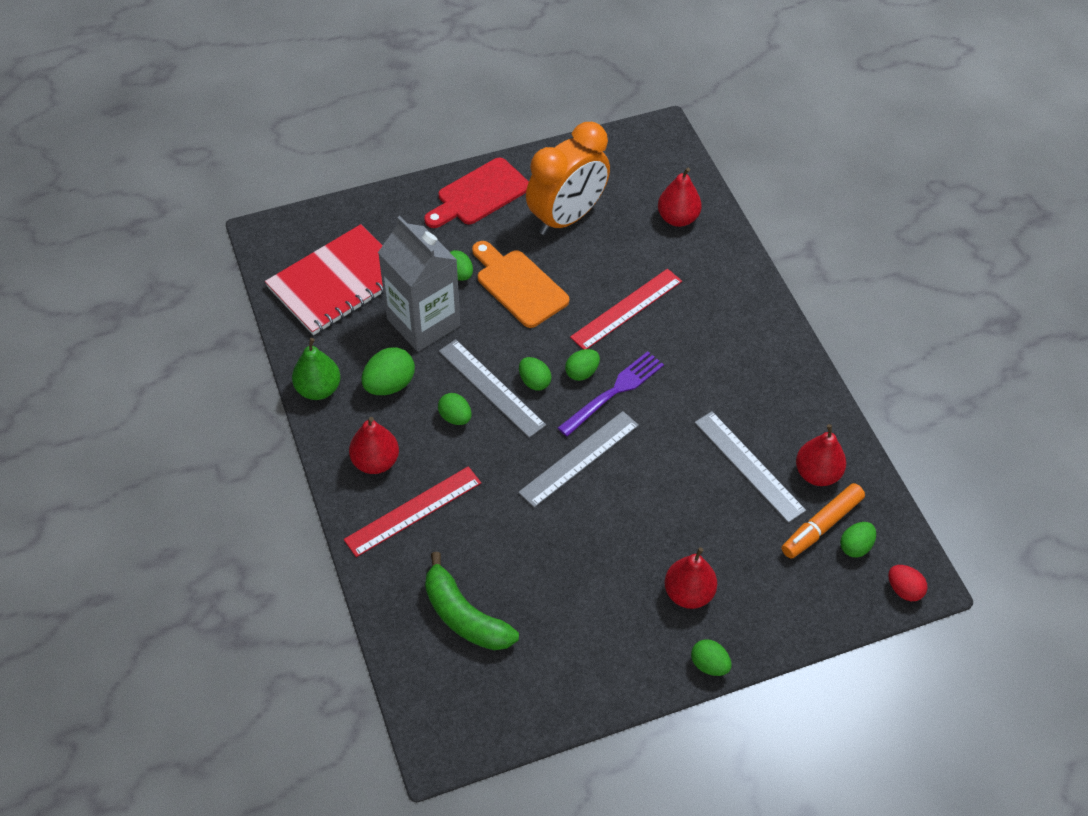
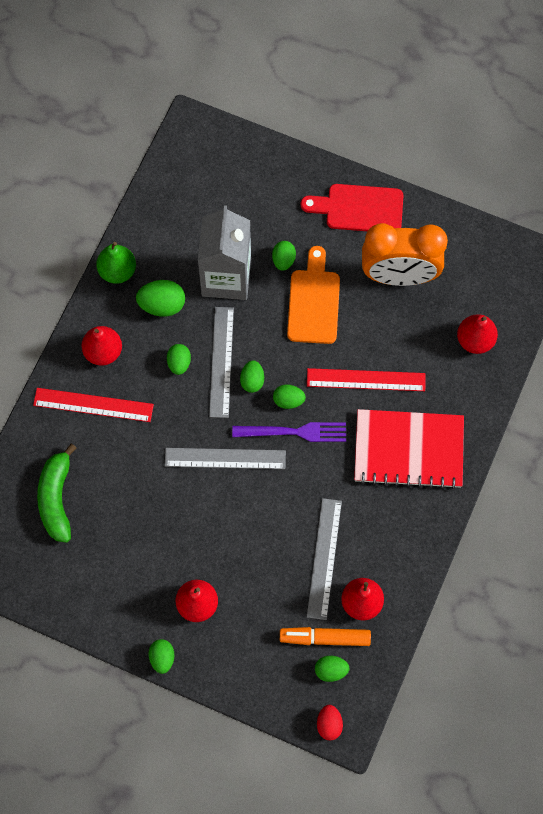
camera: 45 degrees right, 15 degrees up
(338, 282) = (202, 202): red notebook -> red notebook (408, 450)

